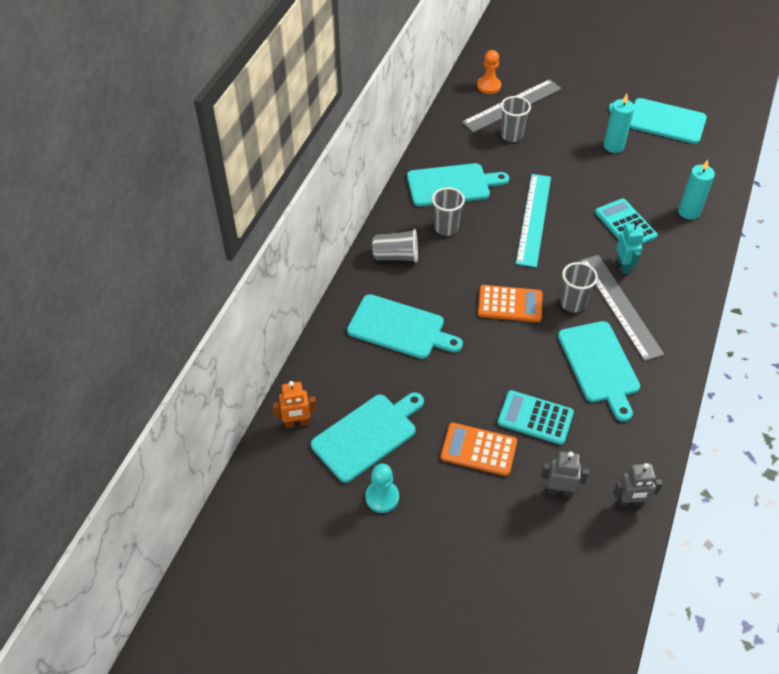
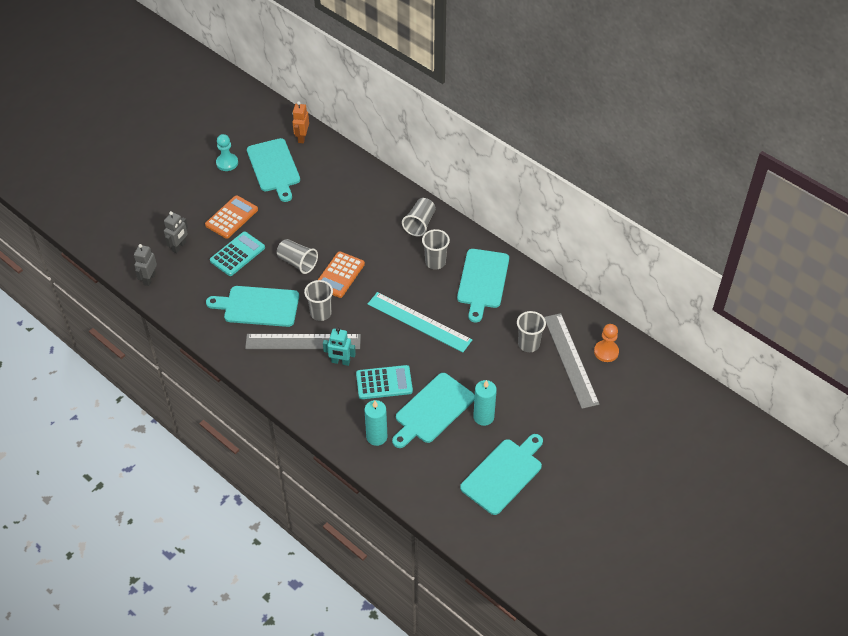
camera: 110 degrees right, 0 degrees up
(400, 328) = (351, 207): turquoise cutting board -> turquoise cutting board (433, 410)
(514, 351) = (297, 262): none -> grey cup

